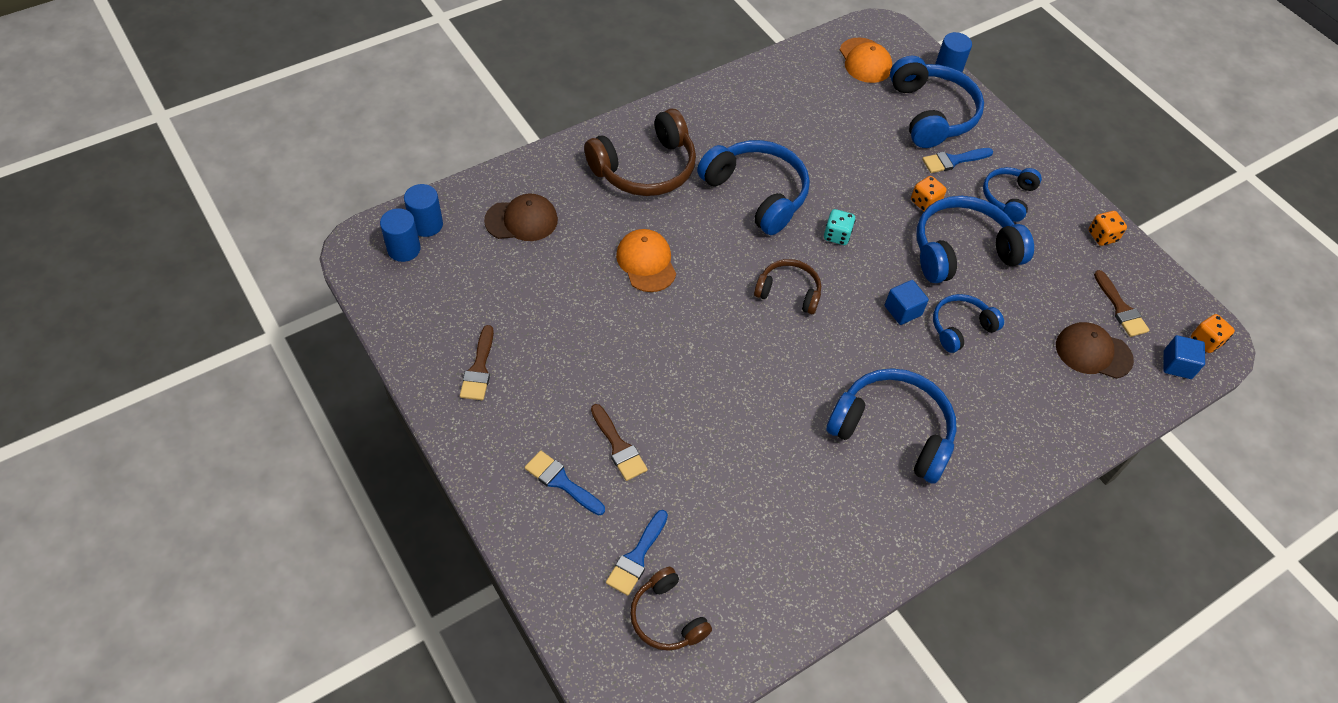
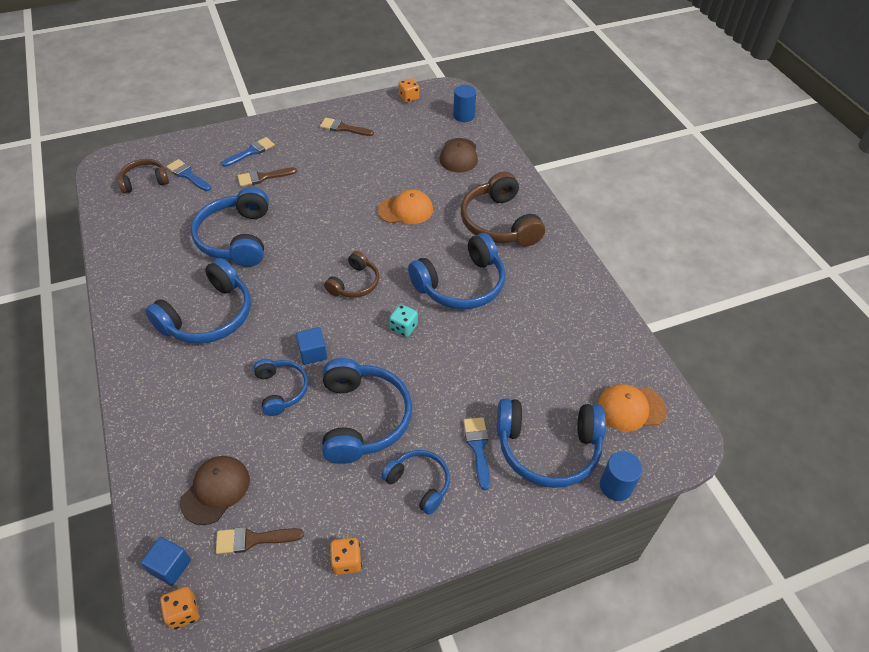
camera: 105 degrees right, 5 degrees down
(404, 249) = (445, 106): blue cylinder -> none
(752, 442) = (236, 238): none -> blue headphones
(925, 202) = (427, 405): orange dice -> orange dice (409, 98)

